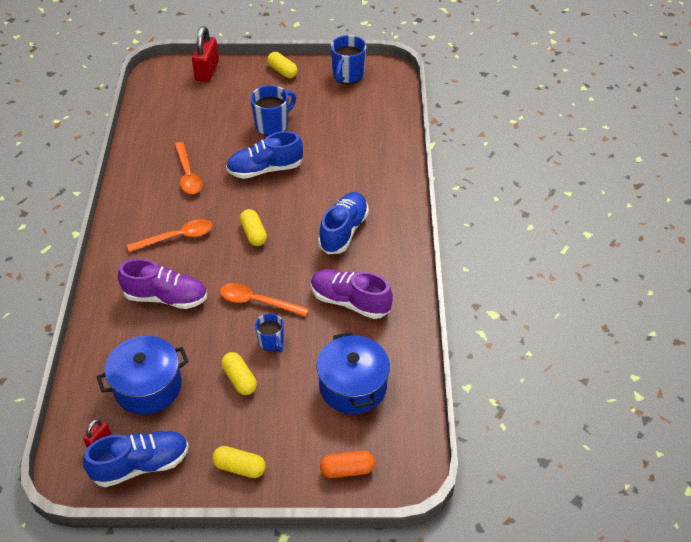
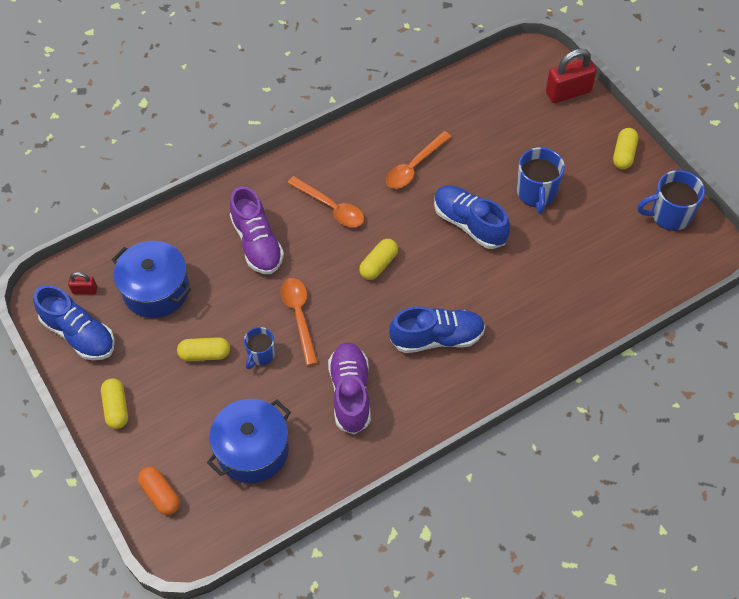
camera: 60 degrees right, 10 degrees up
(239, 379) = (205, 354): yellow capsule -> yellow capsule turned 60 degrees clockwise
(272, 125) = (536, 193): blue mug -> blue mug turned 75 degrees clockwise

